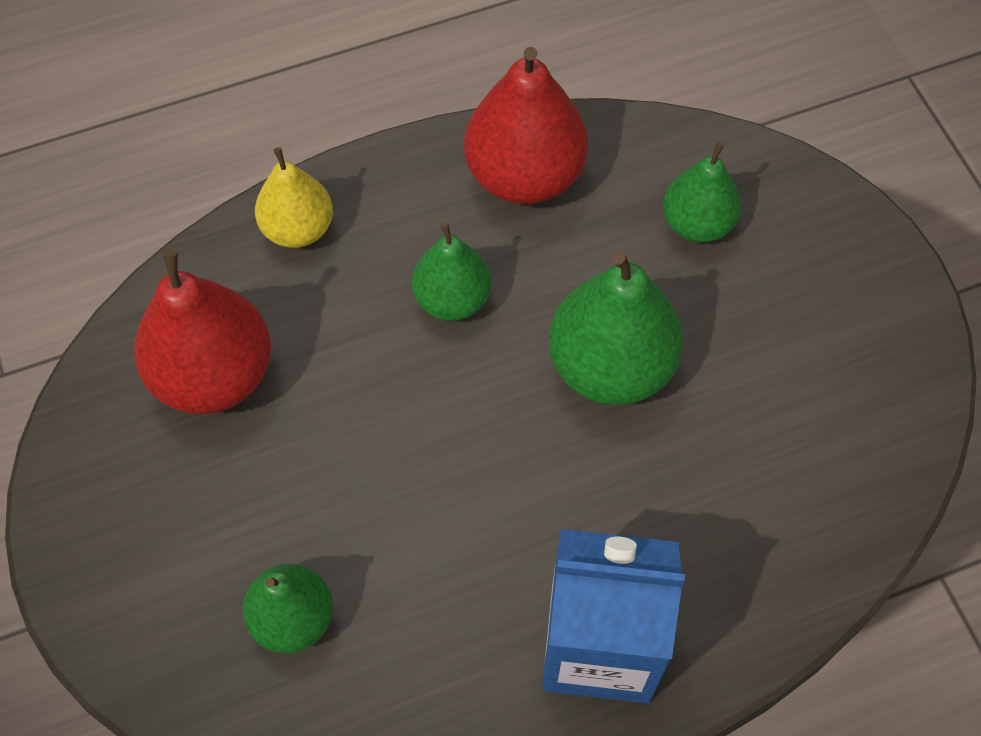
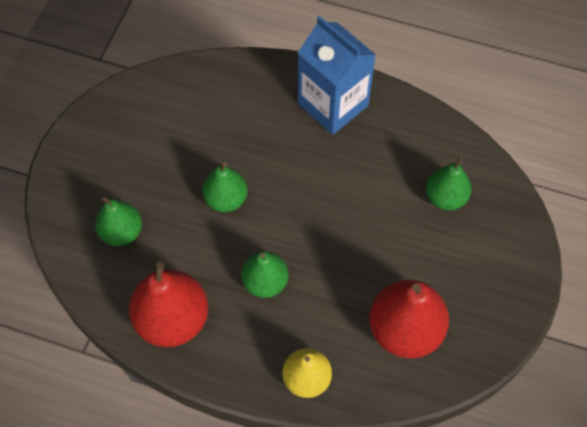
camera: 140 degrees left, 0 degrees up
(610, 366) = (226, 199): green pear -> green pear, size x0.62

